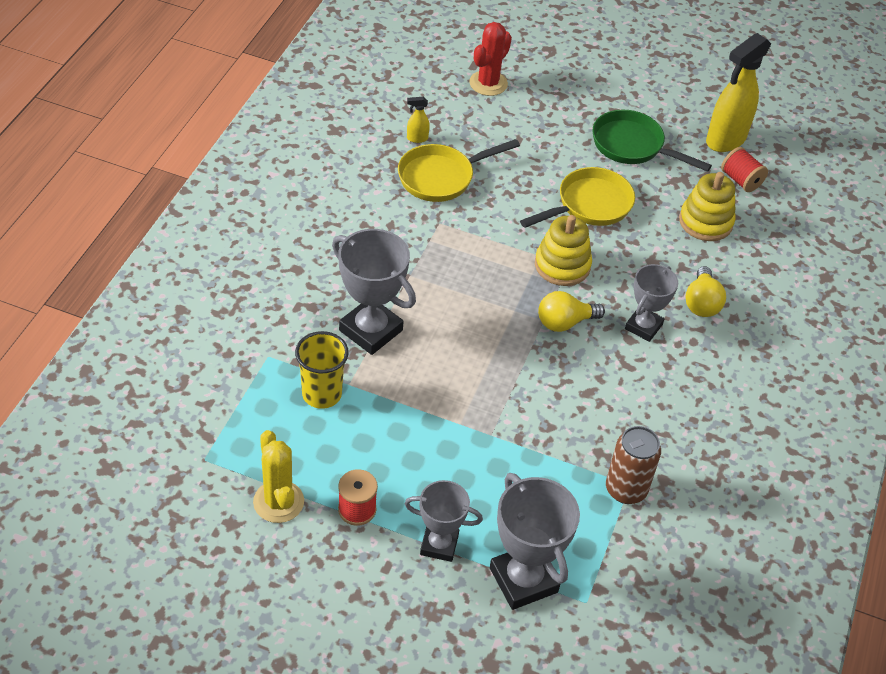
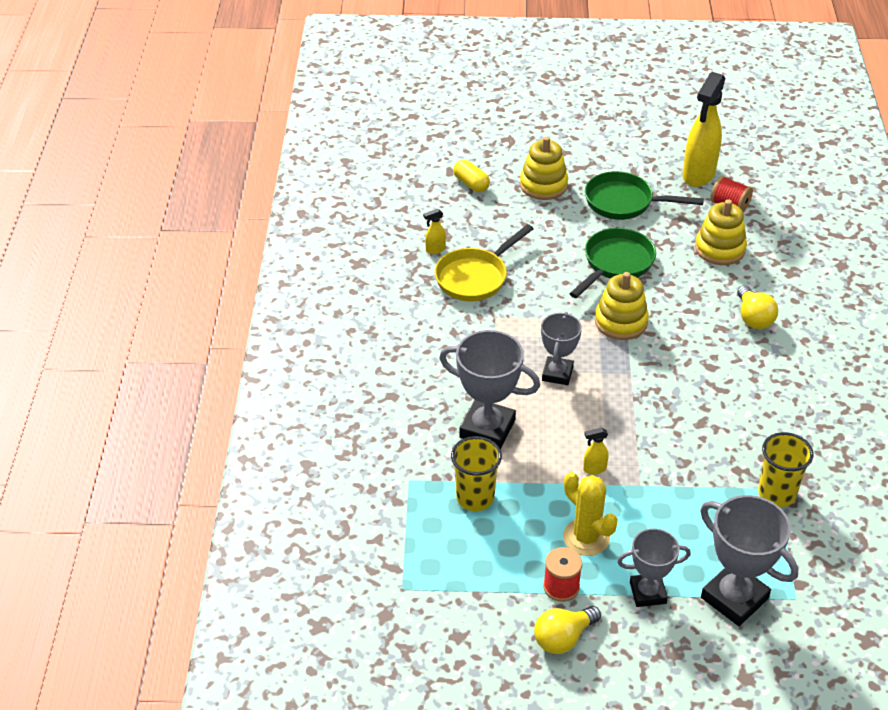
camera: 15 degrees left, 5 degrees down
(278, 502) = (489, 603): yellow cactus -> yellow cactus (586, 537)
(454, 404) = (594, 469): none -> yellow spray bottle
(488, 83) = (471, 184): red cactus -> yellow capsule
(560, 105) = (543, 185): none -> yellow stacking toy
(564, 322) = (649, 370): yellow light bulb -> yellow light bulb (563, 638)
(589, 205) = (615, 264): yellow pan -> green pan
(626, 489) = (776, 494): brown can -> yellow cup
(643, 326) = (716, 353): grey trophy -> grey trophy (557, 374)

